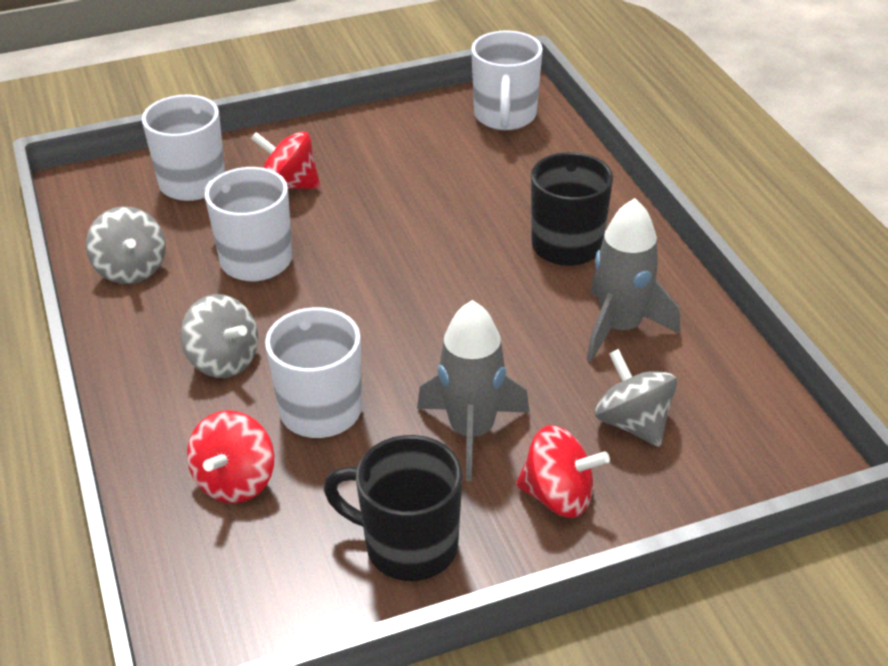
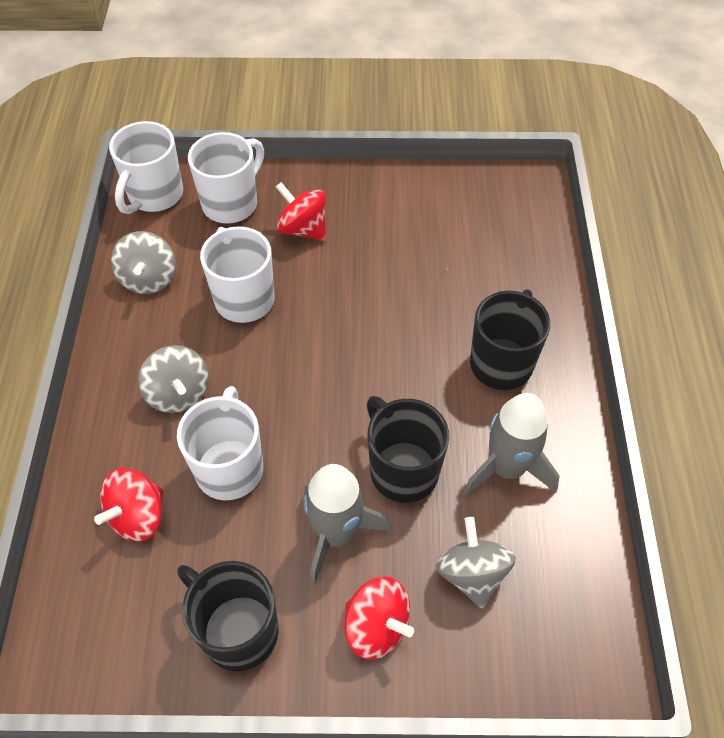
camera: 20 degrees right, 15 degrees up
(505, 117) = (510, 207): white mug -> white mug (154, 195)
(512, 358) = (402, 470): none -> black mug

